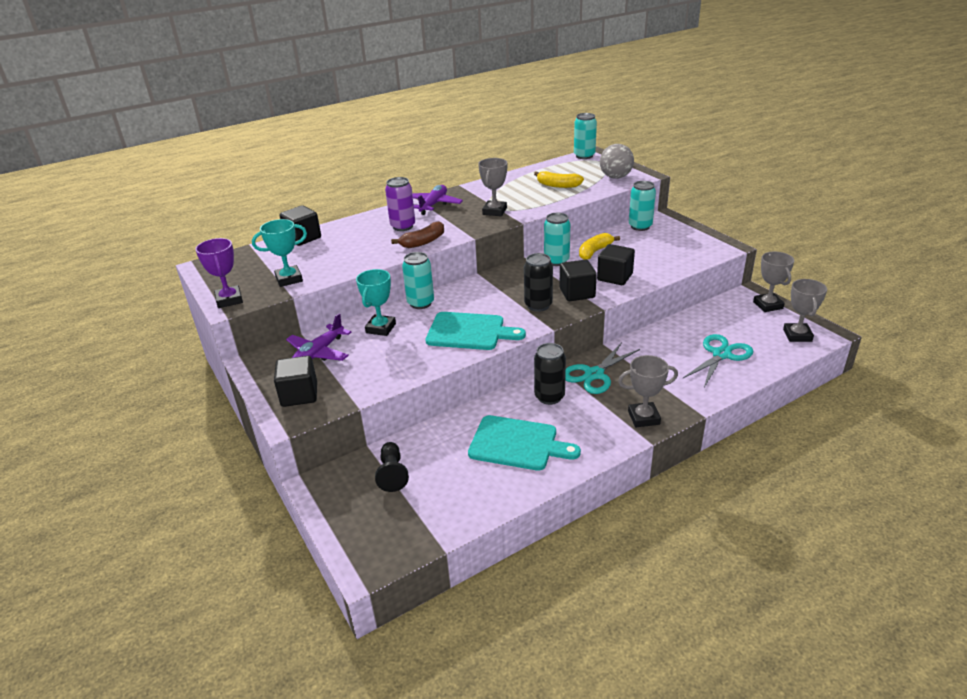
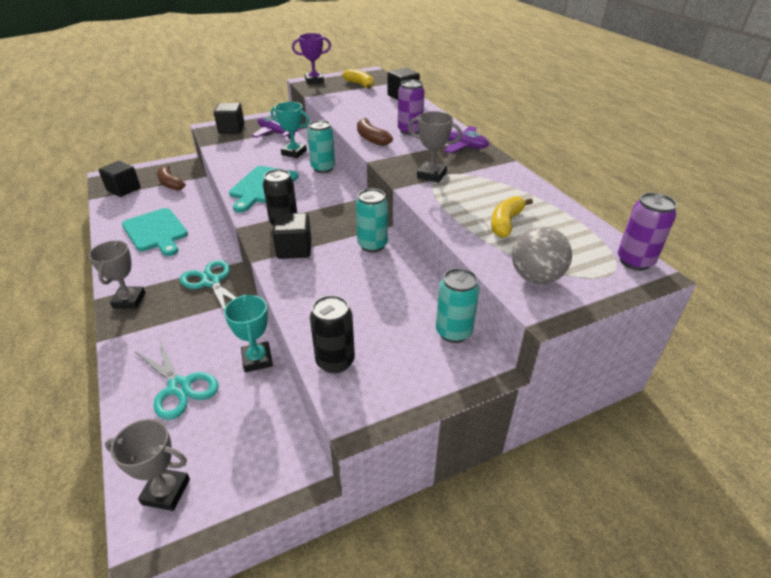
camera: 95 degrees right, 5 degrees up
(289, 279) = (333, 95): turquoise trophy -> turquoise trophy (257, 359)
(392, 474) = (170, 184): black pawn -> brown banana
(517, 443) = (156, 231): turquoise cutting board -> turquoise cutting board turned 60 degrees counterclockwise
(549, 397) = (198, 252): black can -> black can (335, 361)
(584, 156) = (634, 261): turquoise can -> purple can
(594, 252) = (386, 276): yellow banana -> yellow banana (360, 85)
(614, 277) = (315, 281): black cube -> black cube (124, 189)
(768, 305) = (258, 486): grey trophy -> none

